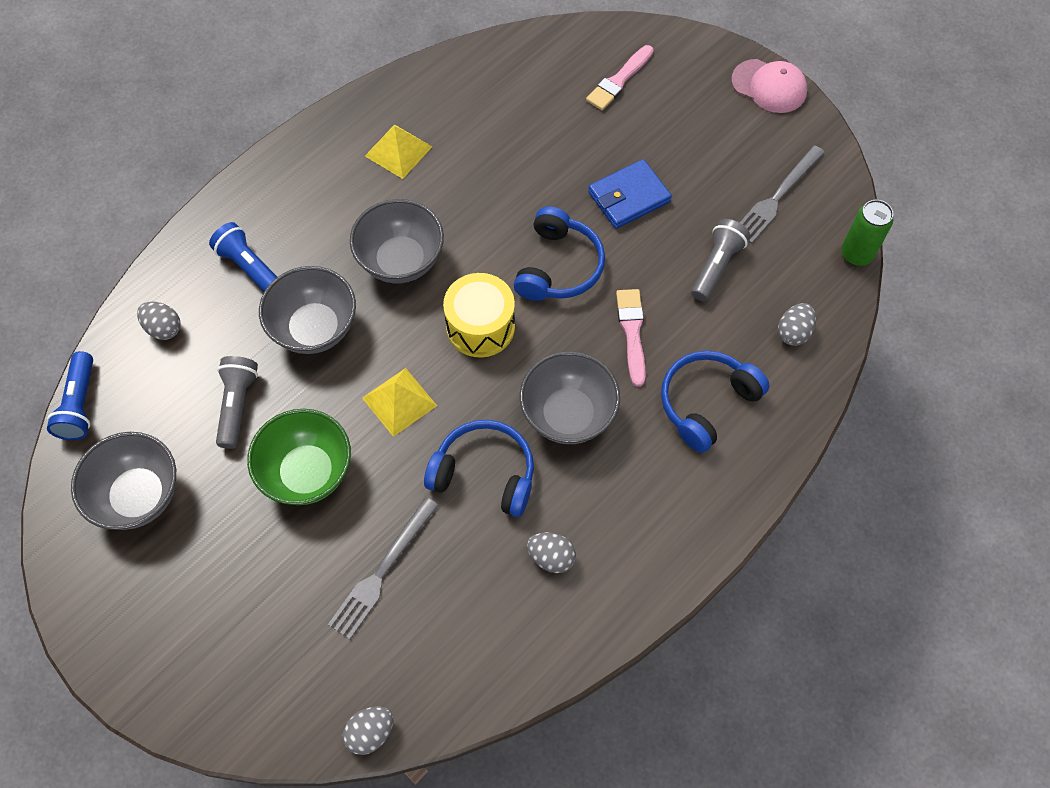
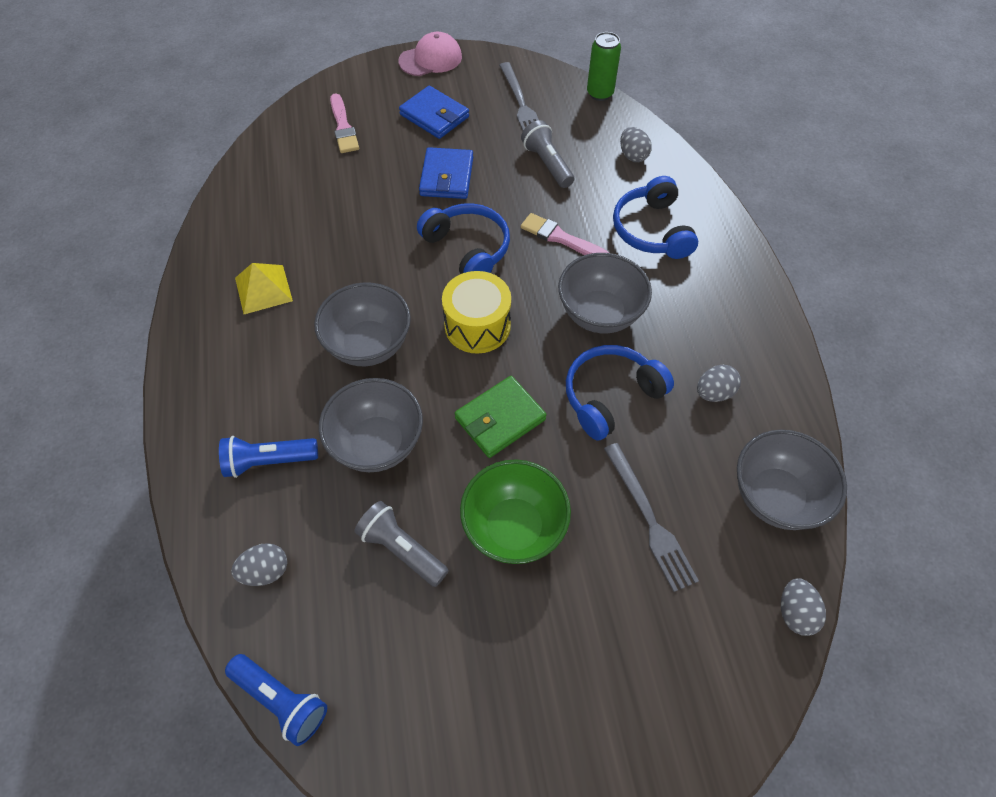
camera: 55 degrees left, 5 degrees down
(138, 496) = (428, 694): grey bowl -> grey bowl (775, 496)
(399, 401) = (500, 419): yellow pyramid -> green wallet
(696, 138) = (434, 116): none -> blue wallet

